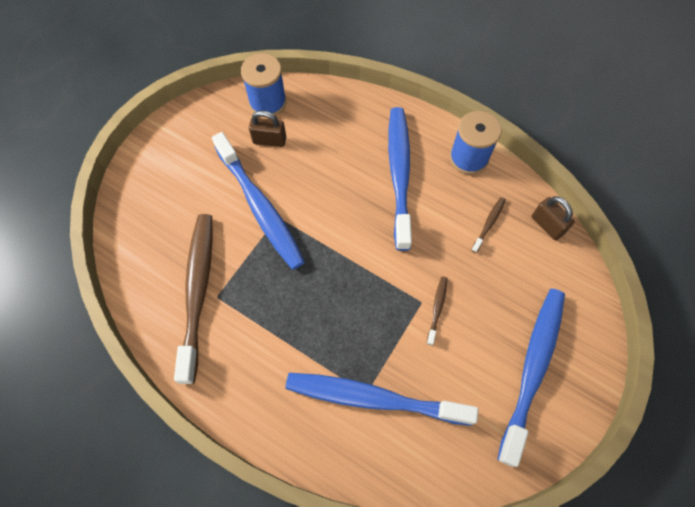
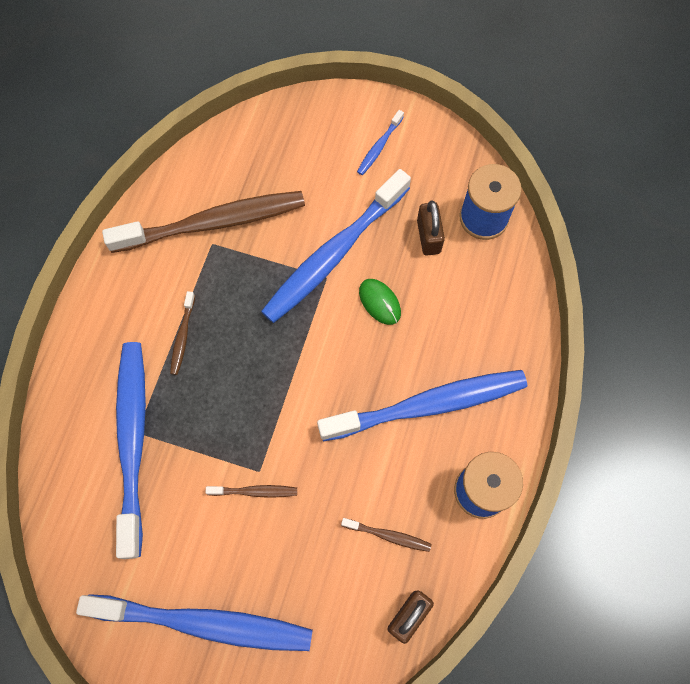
camera: 75 degrees right, 5 degrees up
(181, 153) = (379, 146): none -> blue toothbrush
(292, 338) = (183, 336): none -> brown toothbrush
(310, 185) = (379, 302): none -> green mouse

